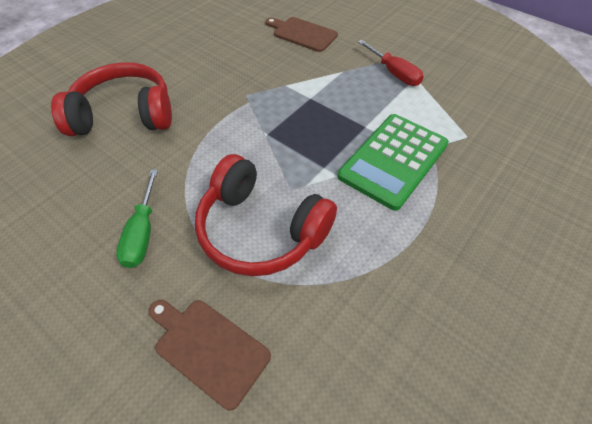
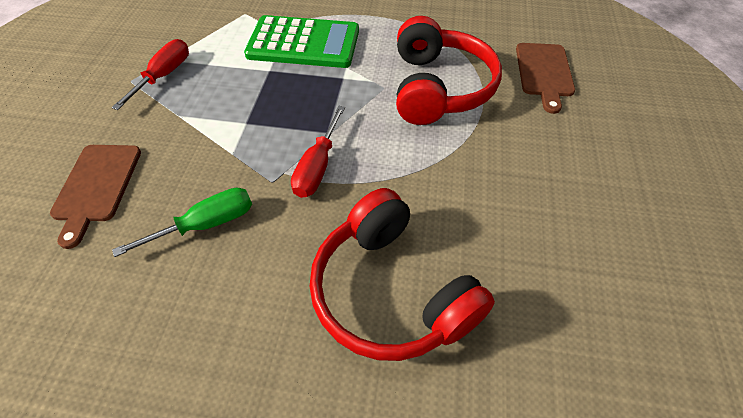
camera: 120 degrees left, 0 degrees up
(142, 232) = (512, 157): green screwdriver -> green screwdriver (206, 224)
(239, 118) = (317, 167): none -> red screwdriver

